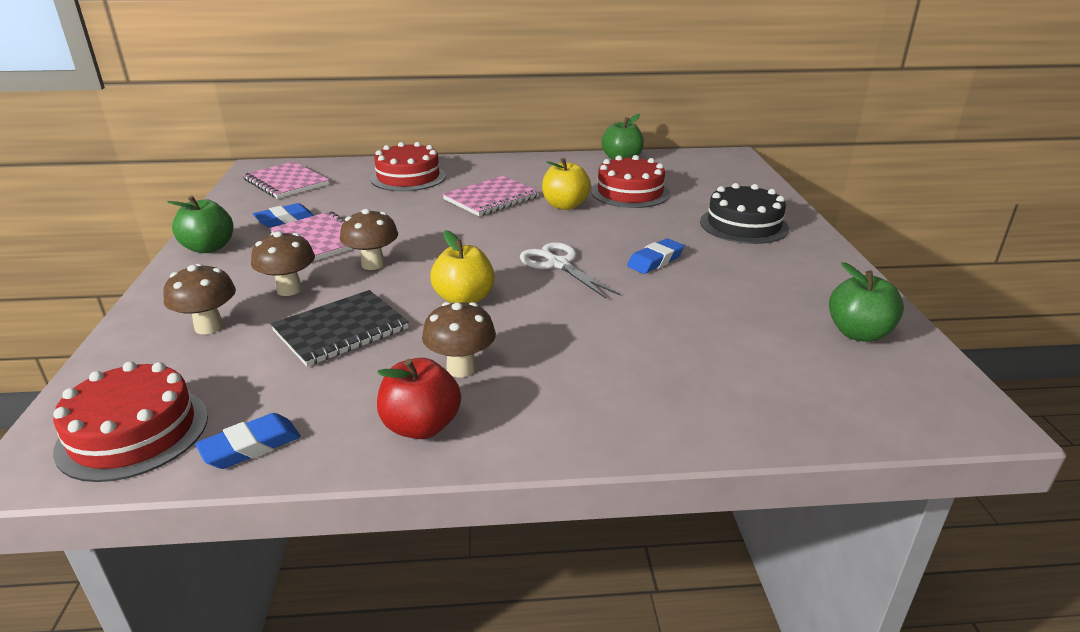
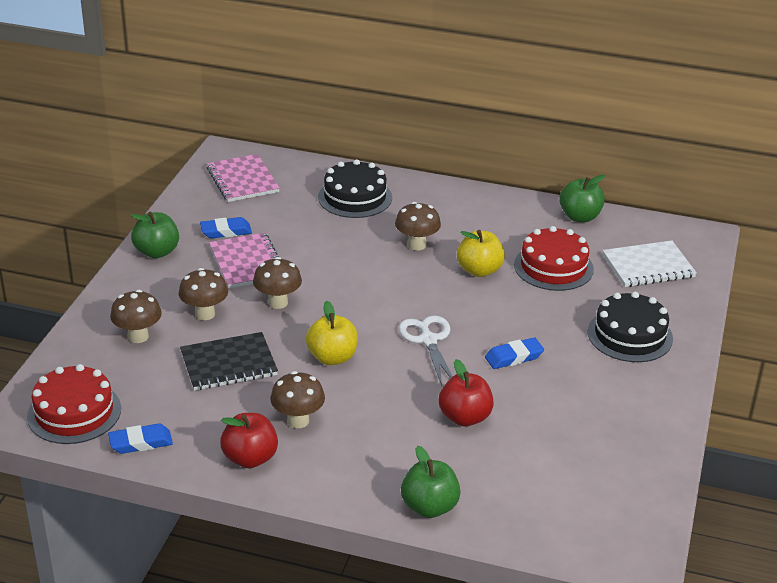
camera: 20 degrees right, 5 degrees up
(408, 177) = (355, 197): red cake -> black cake
(491, 198) = (417, 245): pink notebook -> brown mushroom
(652, 321) = (465, 417): none -> red apple
(709, 179) = (648, 266): none -> white notebook
(858, 333) = (622, 473): green apple -> green apple (429, 507)

